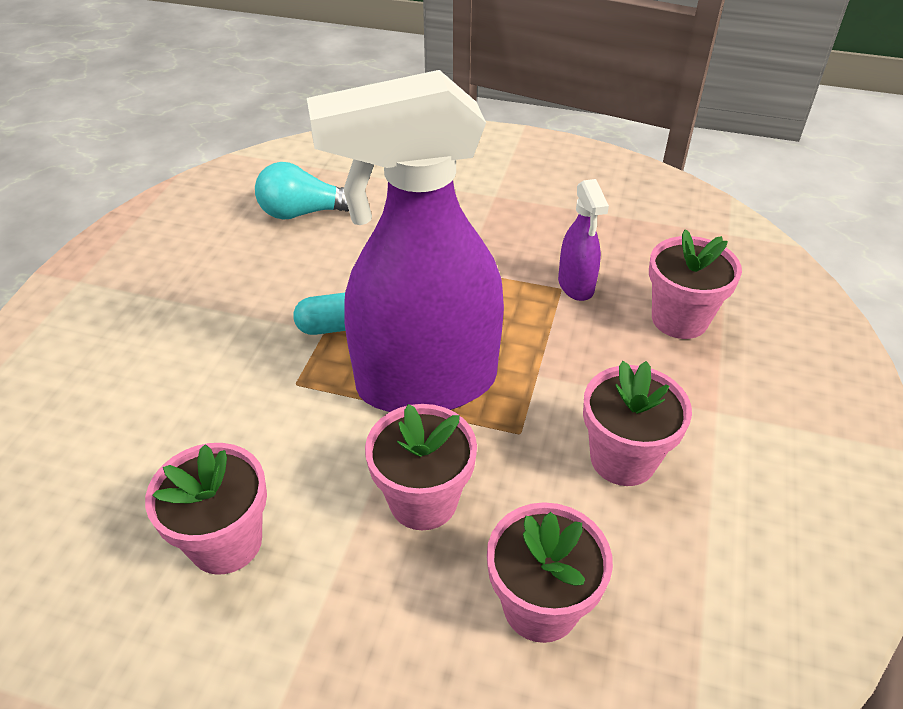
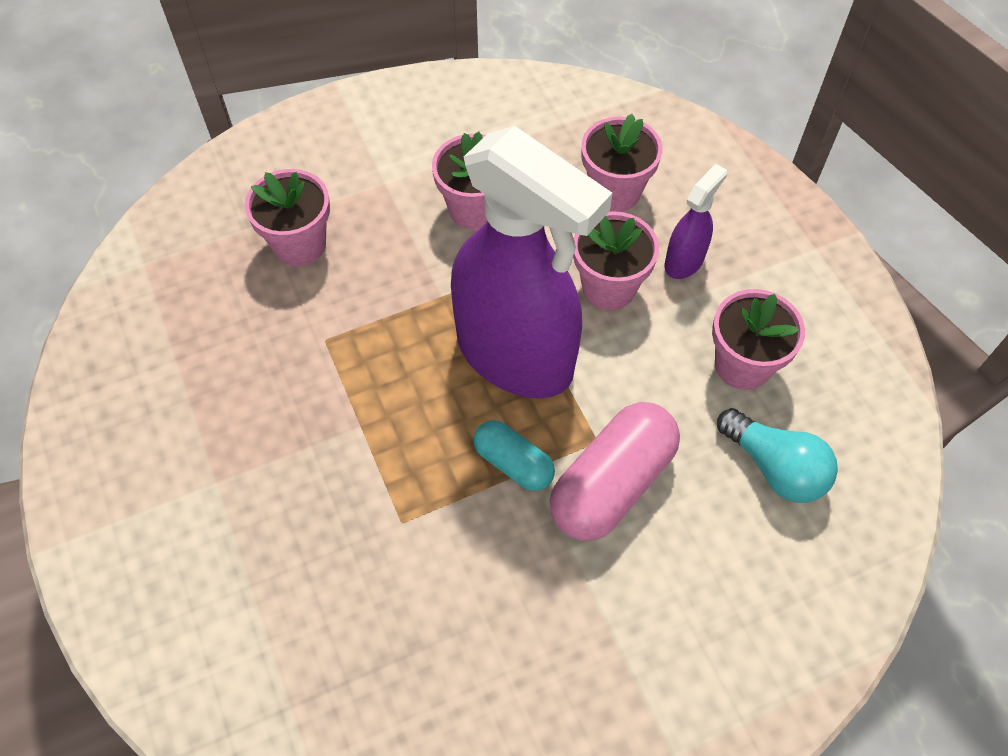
camera: 130 degrees left, 15 degrees up
(254, 368) = (612, 484): none -> pink capsule
(304, 213) = (389, 642): turquoise light bulb -> turquoise light bulb (774, 467)
(576, 286) = (313, 331): purple spray bottle -> purple spray bottle (684, 261)

